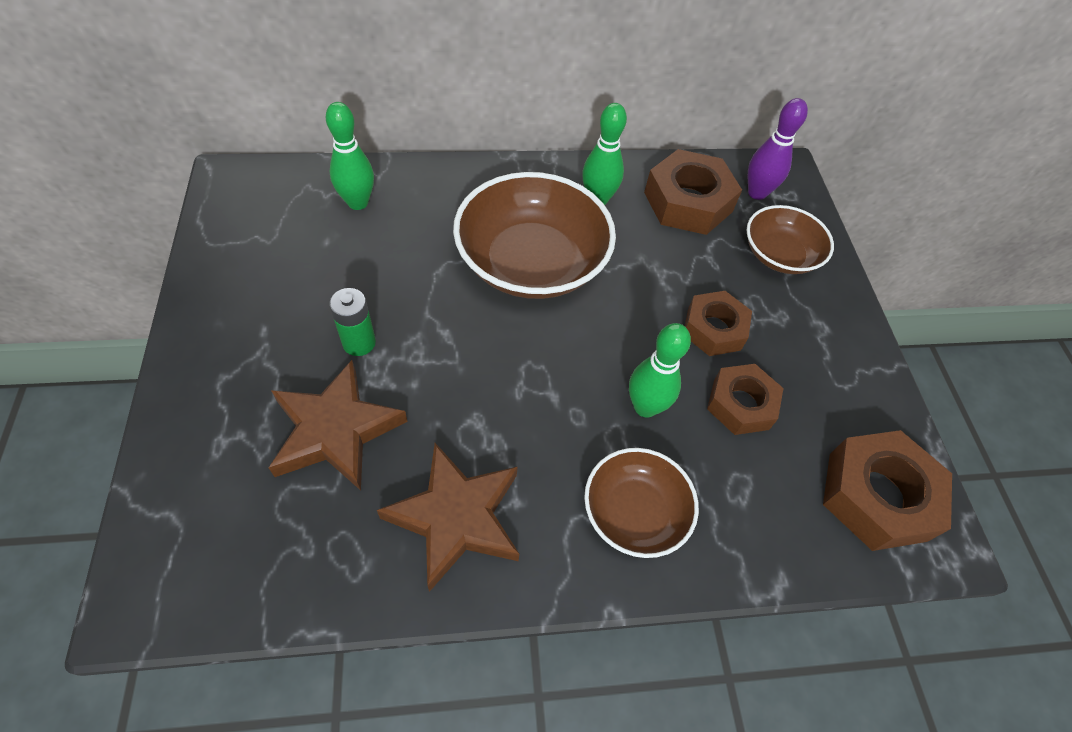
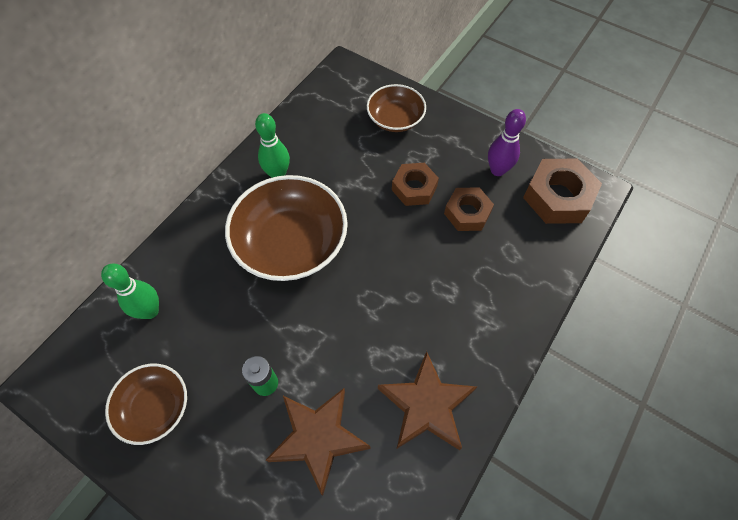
camera: 45 degrees left, 5 degrees up
(634, 512) = (488, 311): brown bowl -> brown bowl (155, 407)
(645, 407) = (433, 259): green bowling pin -> none
(688, 202) = (322, 131): brown nut -> none
(757, 193) = (346, 94): purple bowling pin -> purple bowling pin (497, 170)

